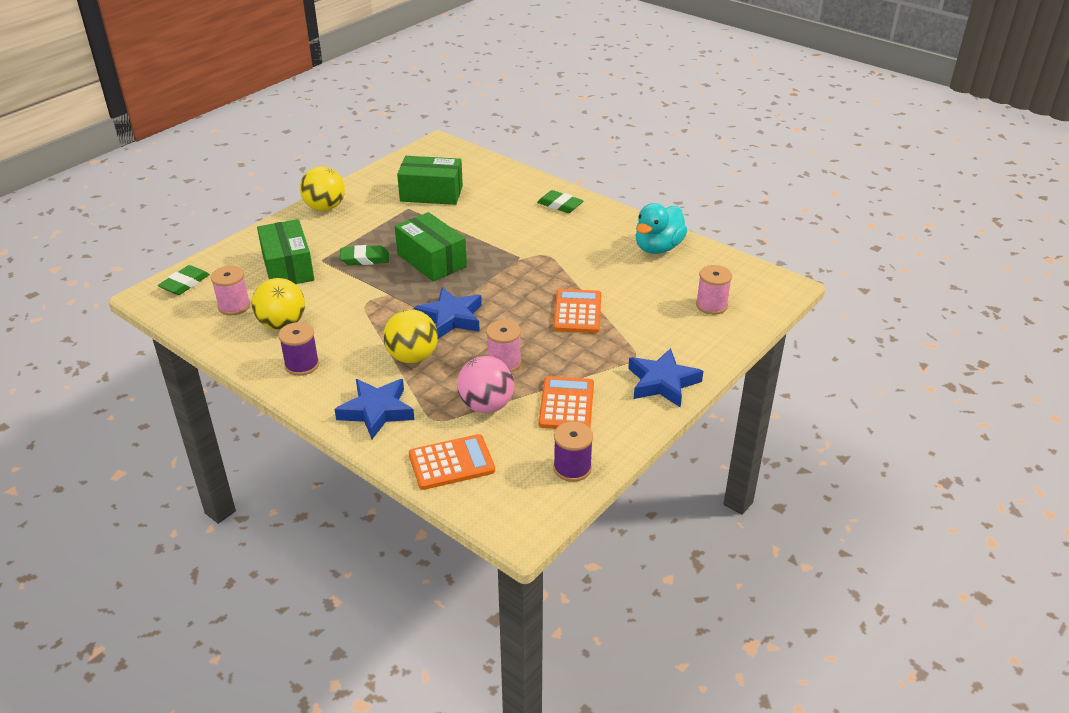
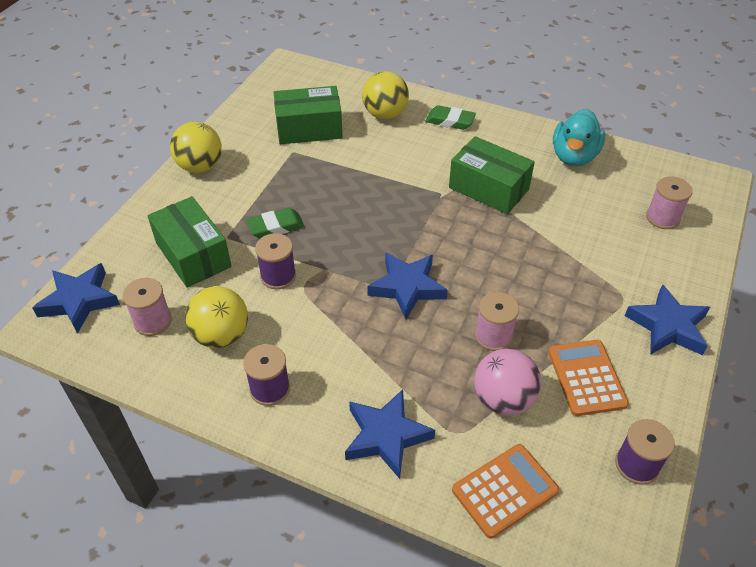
camera: 15 degrees left, 10 degrees up
(185, 284) = (79, 301): green eraser -> blue star
(348, 293) = (278, 276): none -> purple spool
(412, 357) = (390, 350): yellow ball -> yellow ball (385, 114)
(431, 260) = (350, 215): green box -> green box (488, 188)
(577, 312) = (536, 253): orange calculator -> none

